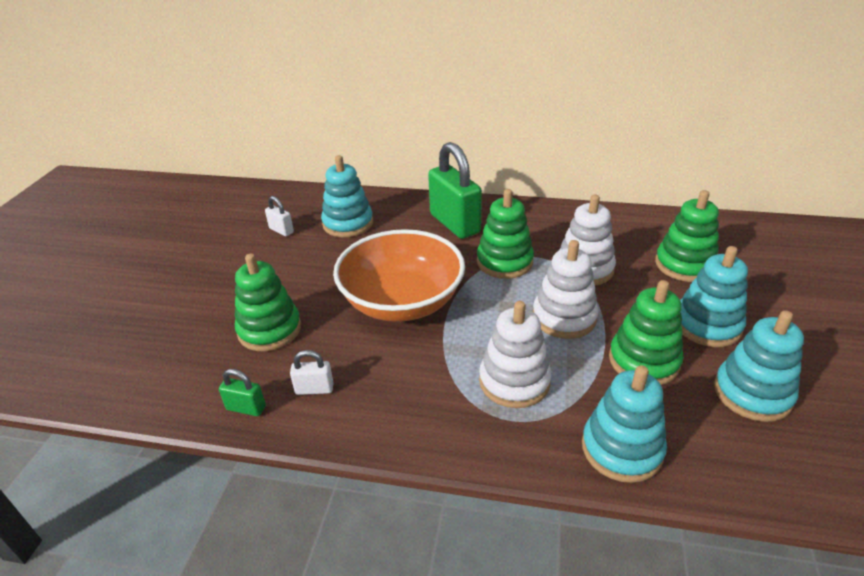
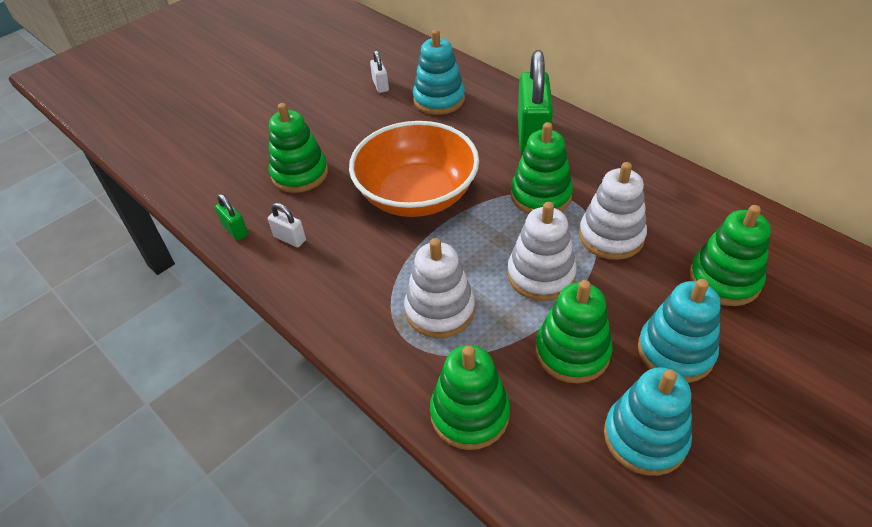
camera: 35 degrees right, 10 degrees up
(621, 449) = (469, 414): turquoise stacking toy -> green stacking toy

